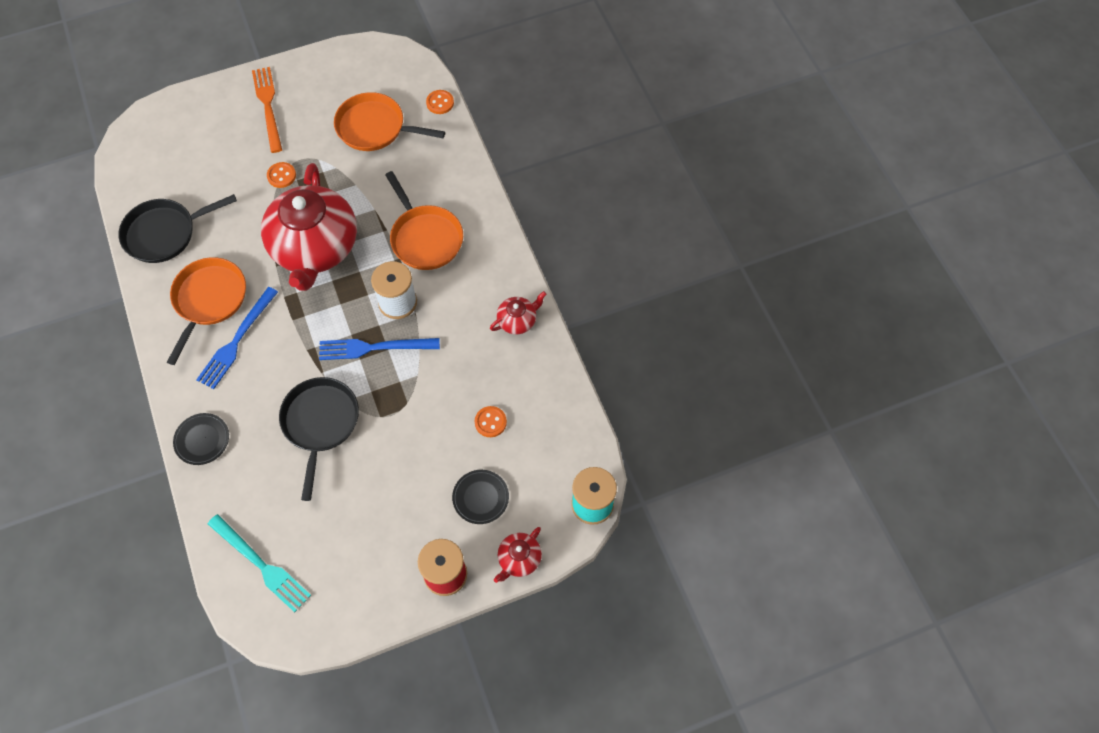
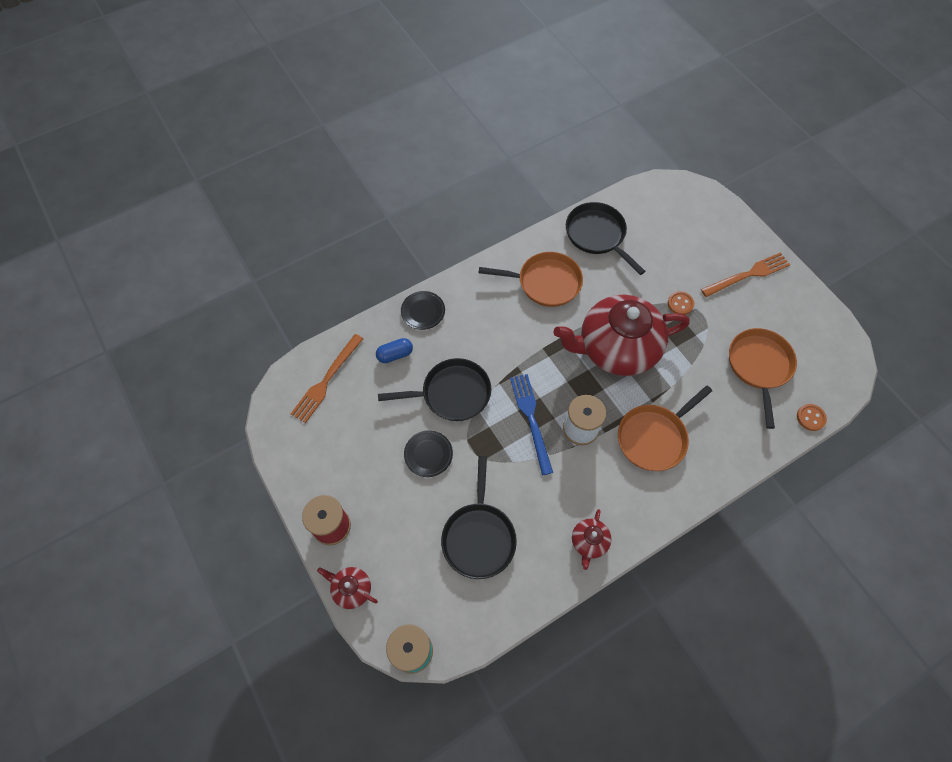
camera: 80 degrees right, 0 degrees up
(237, 340) = (514, 312): blue fork -> none
(251, 480) = (395, 354): none -> blue capsule
(261, 564) = (326, 380): turquoise fork -> orange fork
(480, 498) = (404, 542): black plate -> black plate (428, 454)
(490, 422) = (479, 537): orange button -> black pan
(517, 320) = (589, 542): red teapot -> red teapot turned 60 degrees clockwise

